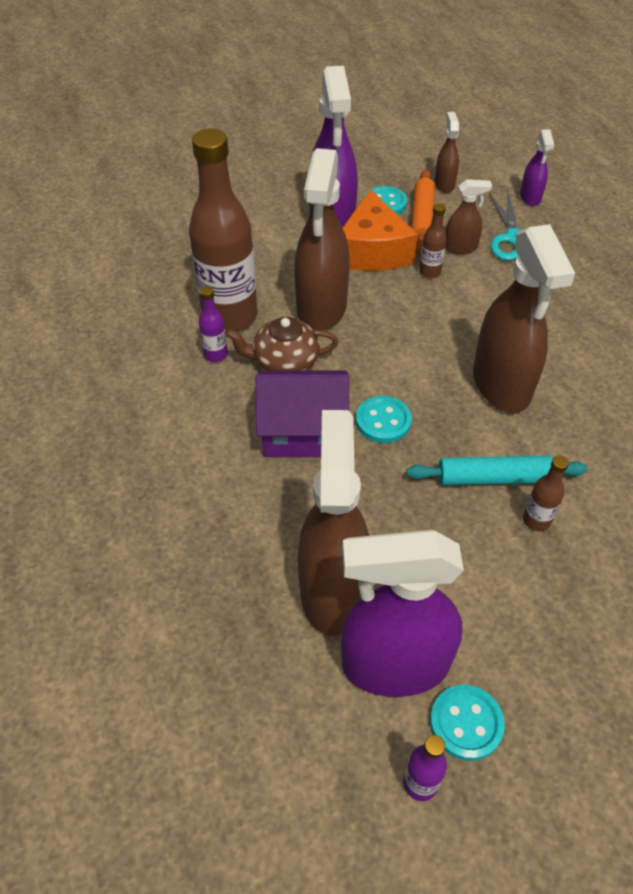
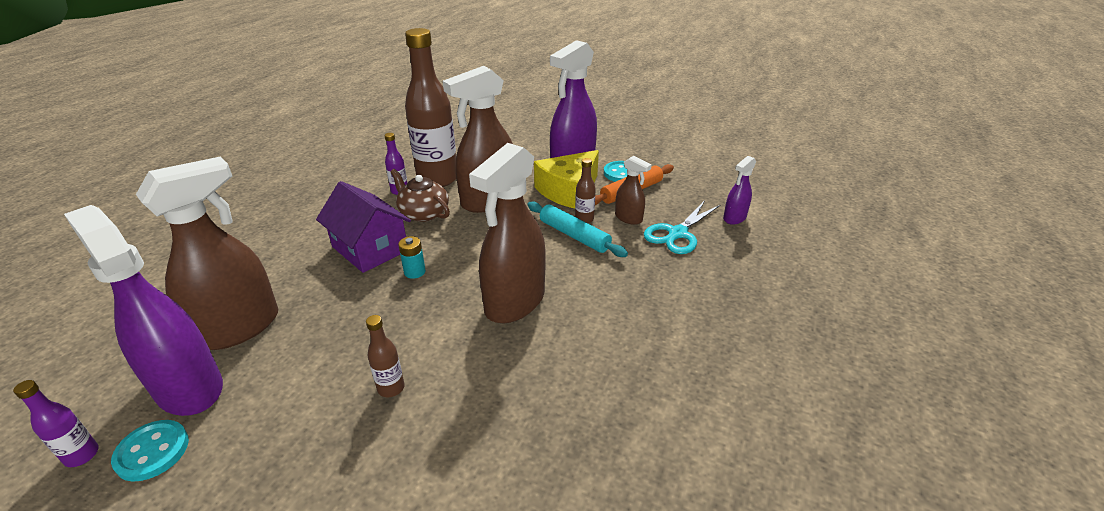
camera: 45 degrees right, 15 degrees down
(372, 251) = (569, 191): orange cheese -> yellow cheese
(383, 421) = (414, 272): turquoise button -> turquoise battery
(444, 184) = (681, 182): brown spray bottle -> none
(494, 478) = (414, 345): turquoise rolling pin -> turquoise rolling pin (574, 235)

